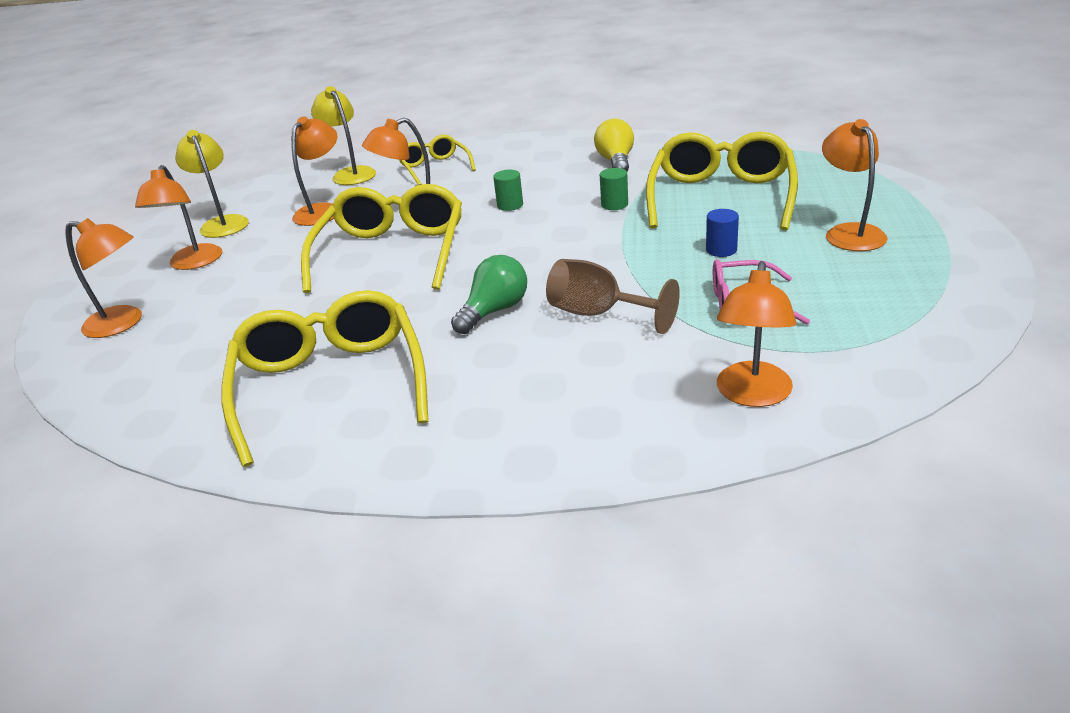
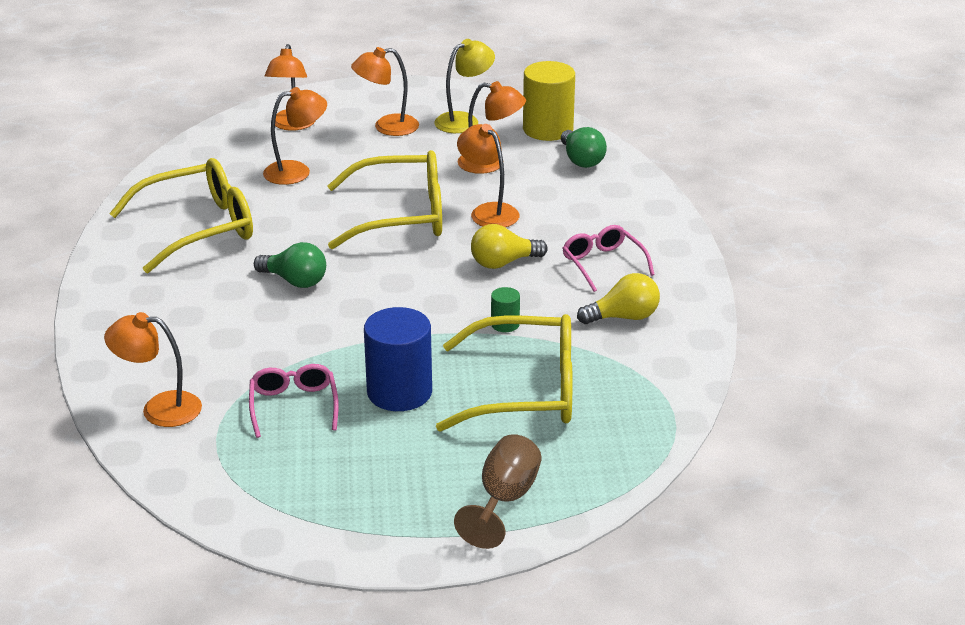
camera: 75 degrees right, 0 degrees up
(281, 186) = (548, 129): none -> yellow cylinder
(351, 173) = (581, 160): yellow lamp -> green light bulb
(435, 168) = (599, 205): yellow glasses -> none
(510, 205) = (503, 263): green cylinder -> yellow light bulb
(531, 167) = (603, 264): none -> pink glasses
(599, 314) = (285, 331): brown goblet -> brown goblet (504, 500)
(721, 250) = (399, 392): blue cylinder -> blue cylinder, size x2.15
(849, 232) = (435, 473): orange lamp -> orange lamp (297, 171)

